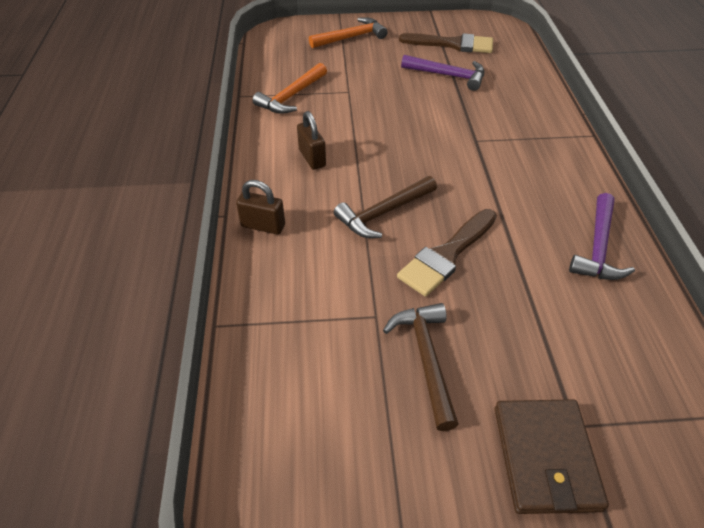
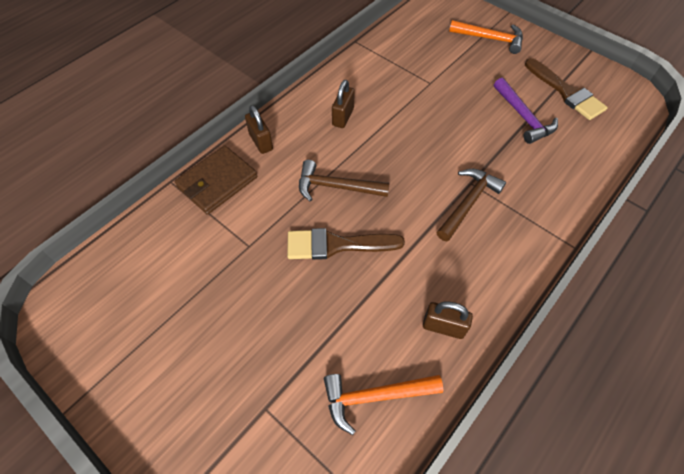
camera: 45 degrees right, 10 degrees up
(291, 96) = (386, 62): orange hammer -> orange hammer (374, 396)
(426, 358) = (241, 293): brown hammer -> brown hammer (468, 203)
(545, 457) = (226, 405): brown wallet -> brown wallet (217, 182)
(598, 248) = (443, 327): purple hammer -> brown padlock

